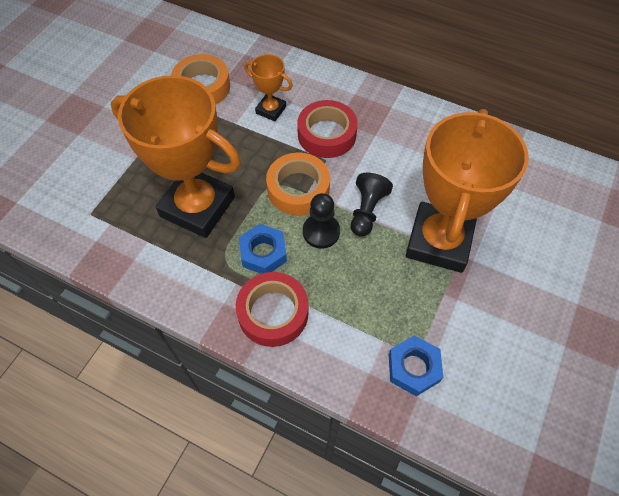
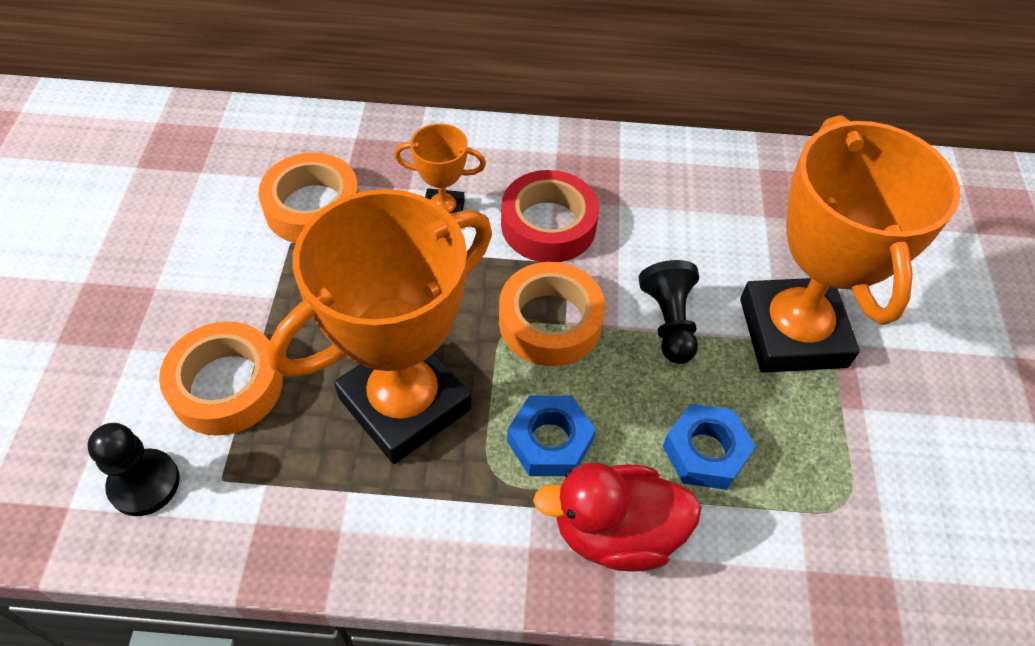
camera: 25 degrees left, 5 degrees down
(114, 168) = (226, 385): none -> orange tape
(197, 207) = (405, 404): orange trophy -> orange trophy turned 45 degrees counterclockwise
(273, 313) = (615, 532): red tape -> red duck
(321, 232) = (620, 377): black pawn -> black pawn (144, 483)
(413, 368) = (863, 536): blue nut -> blue nut (705, 452)

